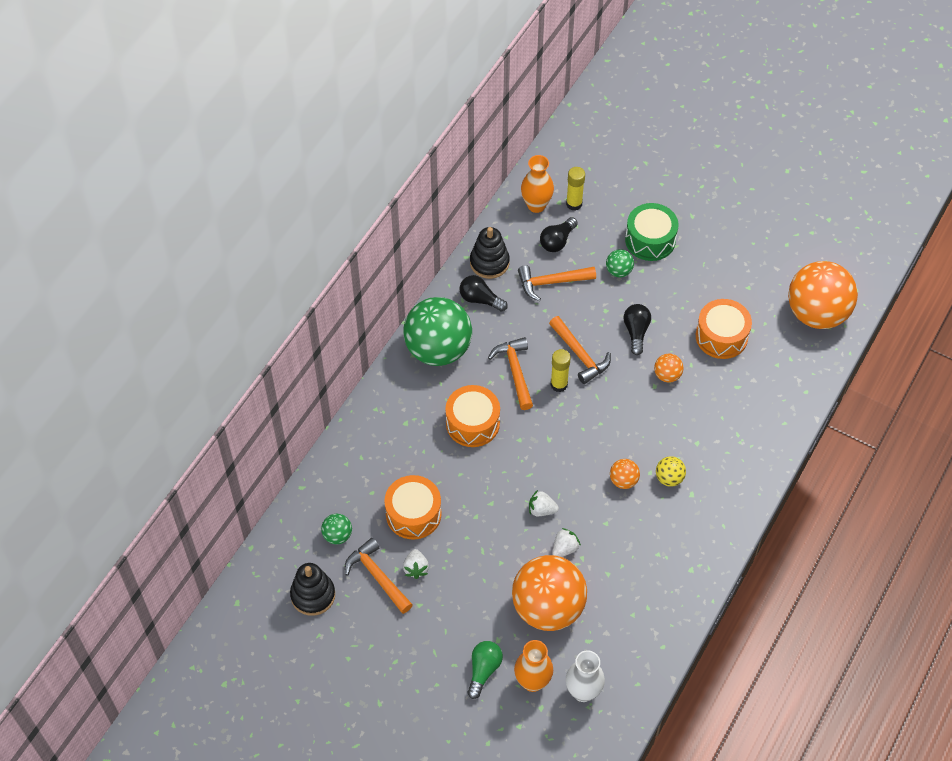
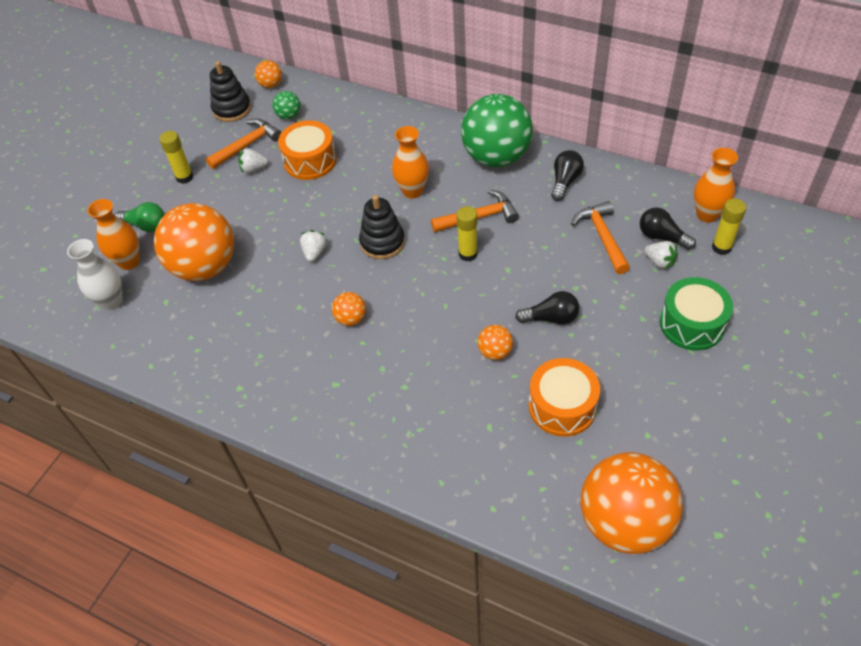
camera: 90 degrees right, 5 degrees down
(279, 555) = (271, 85): none -> orange ball
(417, 637) = (184, 177): none -> yellow glue stick
(472, 423) = (412, 191): orange drum -> orange vase
(489, 262) = (615, 184): black stacking toy -> black stacking toy (382, 242)
(564, 548) = (270, 274): white strawberry -> white strawberry (659, 262)
(580, 355) = (509, 269): orange hammer -> none
(618, 271) = (635, 296): green ball -> none
(669, 478) = (355, 361): yellow ball -> none

